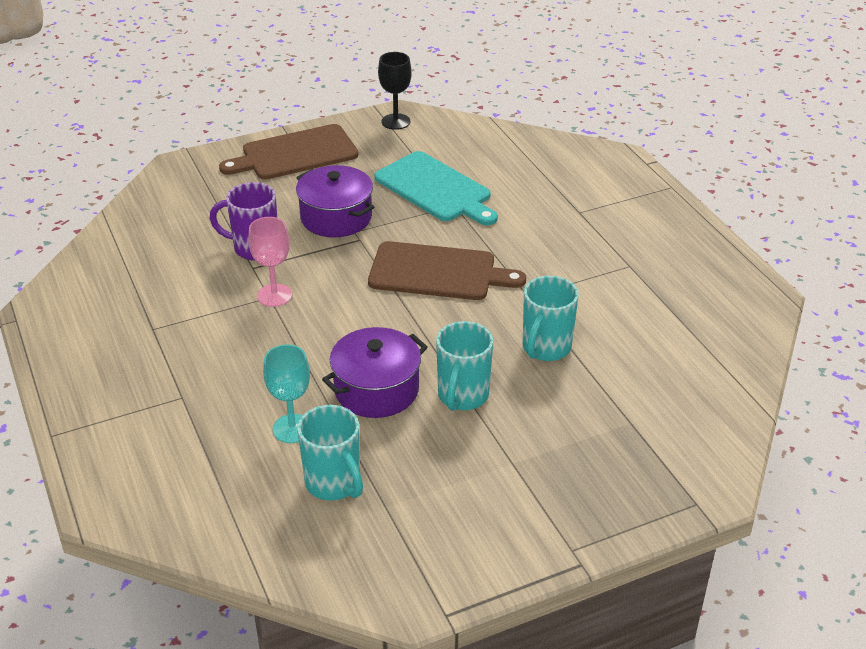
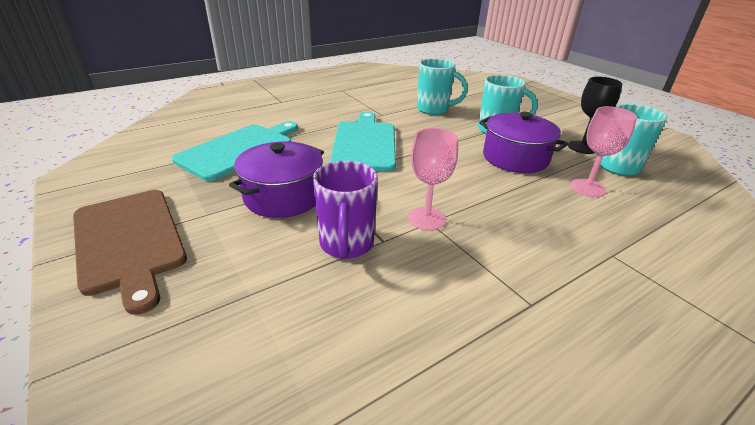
camera: 100 degrees left, 5 degrees down
(292, 429) = (587, 188): turquoise goblet -> pink goblet
(395, 121) = (92, 177): black goblet -> black goblet (582, 147)
(437, 272) = (364, 143): brown cutting board -> turquoise cutting board

